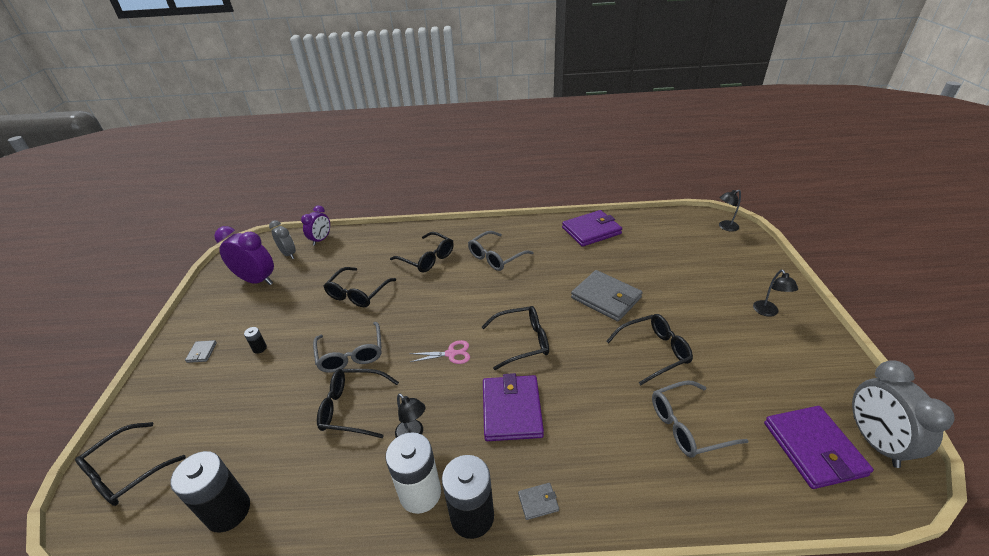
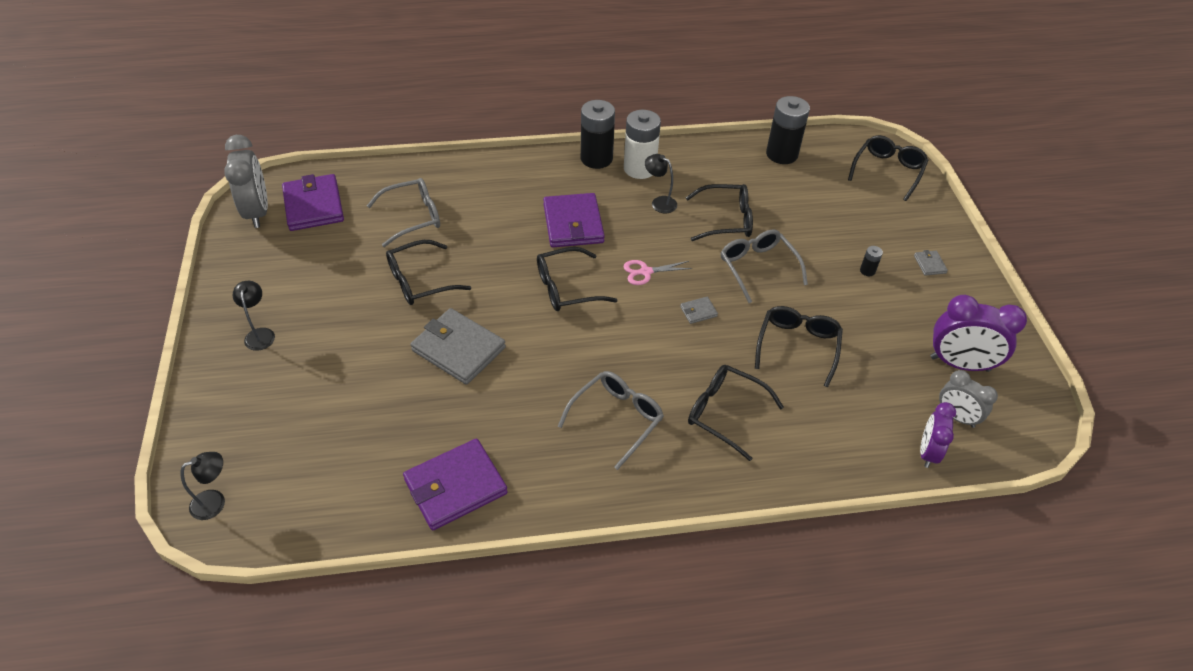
camera: 170 degrees right, 10 degrees up
(538, 502) = (547, 167): grey wallet -> grey wallet (698, 311)

